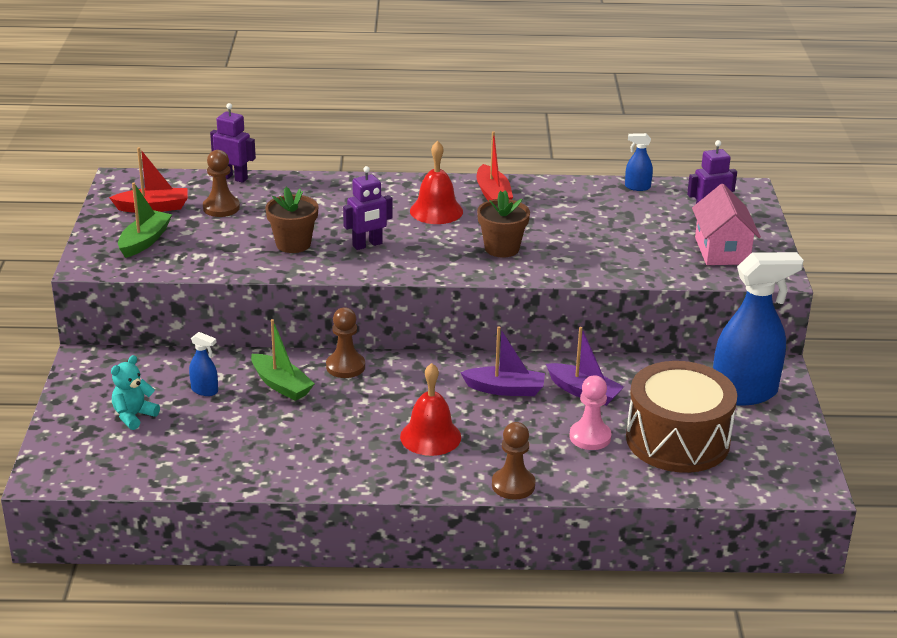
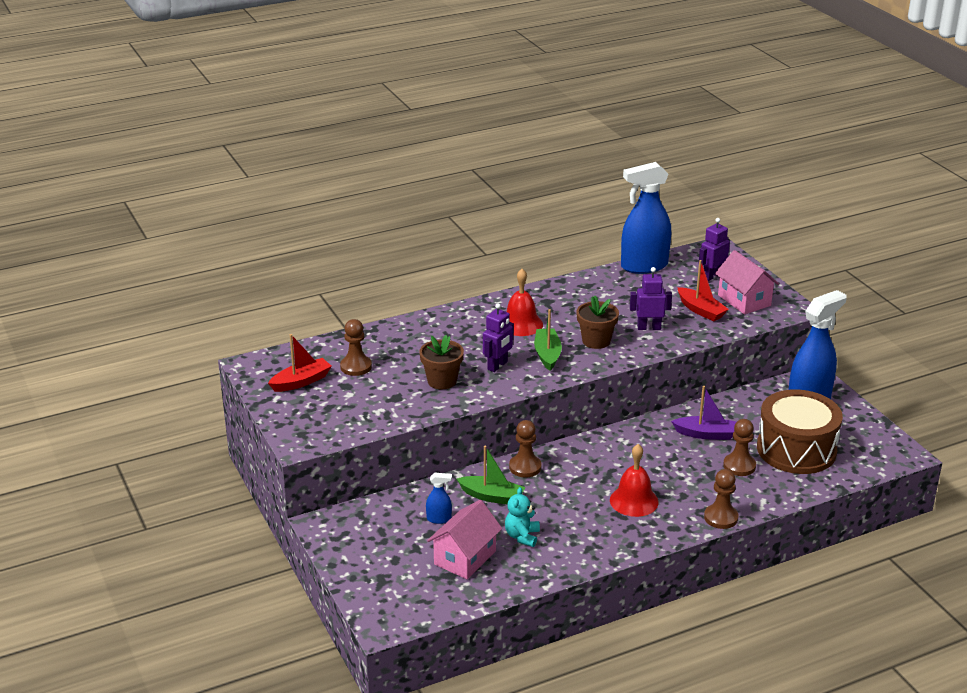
camera: 25 degrees left, 0 degrees up
(134, 416) = (405, 556): turquoise teddy bear -> turquoise teddy bear (522, 536)
(144, 241) = (324, 412): green boat -> green boat (547, 354)
(192, 437) = (465, 558): none -> pink house
(234, 178) = (340, 338): purple robot -> purple robot (649, 327)
(493, 194) = (549, 299): red boat -> red boat (701, 310)
(505, 389) = (652, 449): purple boat -> none
(590, 437) = (739, 466): pink pawn -> brown pawn
(637, 187) = (644, 266): blue spray bottle -> blue spray bottle, size x2.38

